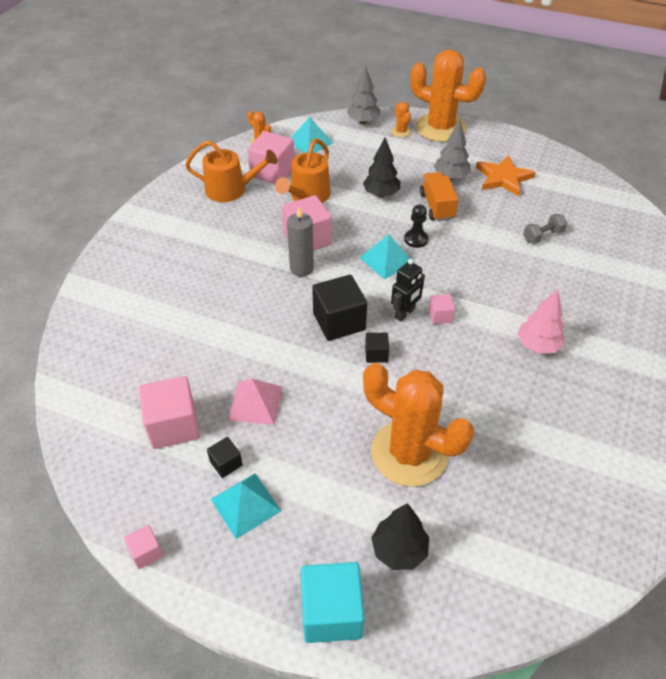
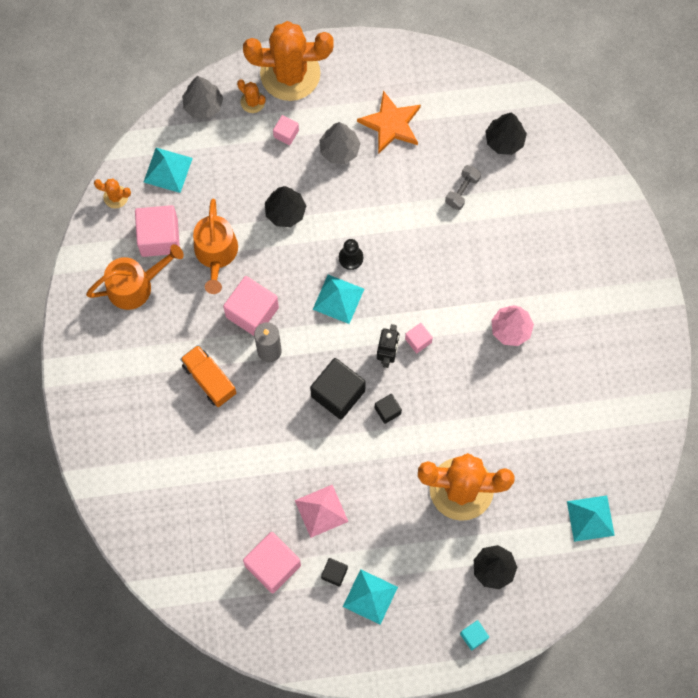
camera: 30 degrees left, 25 degrees up
(146, 552) = (326, 668): pink cube -> pink cube (286, 133)
(331, 612) = (473, 636): turquoise cube -> turquoise cube, size x0.50
(437, 206) = (347, 201): orange truck -> orange truck (209, 379)
(545, 556) = (590, 518): none -> turquoise pyramid
(599, 220) = (504, 140): none -> black tree

